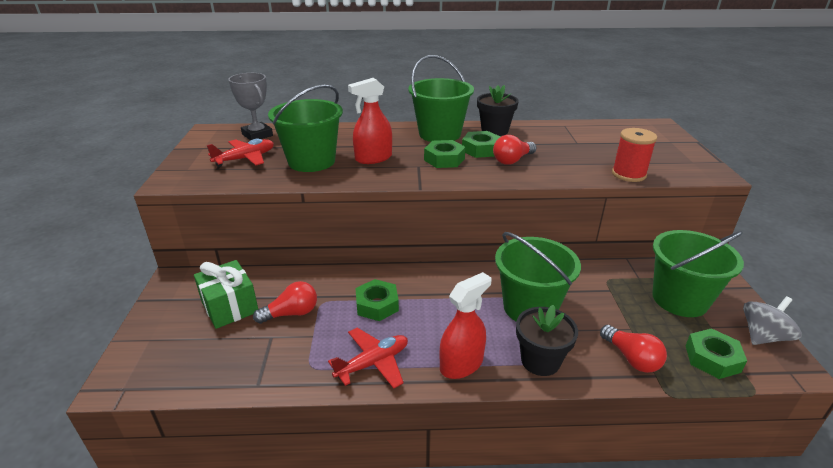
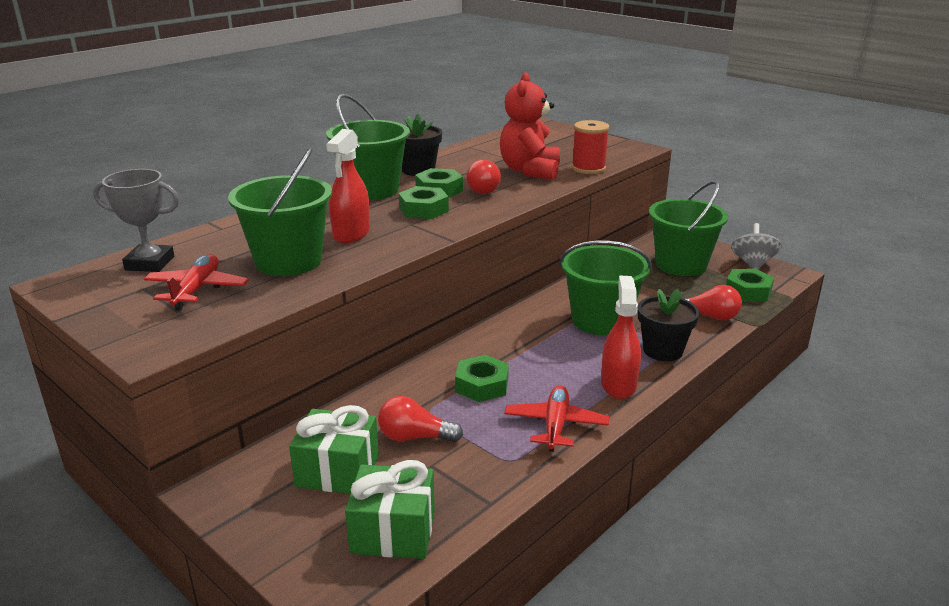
camera: 45 degrees left, 5 degrees down
(193, 362) = (393, 532): none -> green gift
(291, 313) = (415, 437): red light bulb -> red light bulb turned 105 degrees counterclockwise
(574, 159) = (530, 171): none -> red teddy bear

